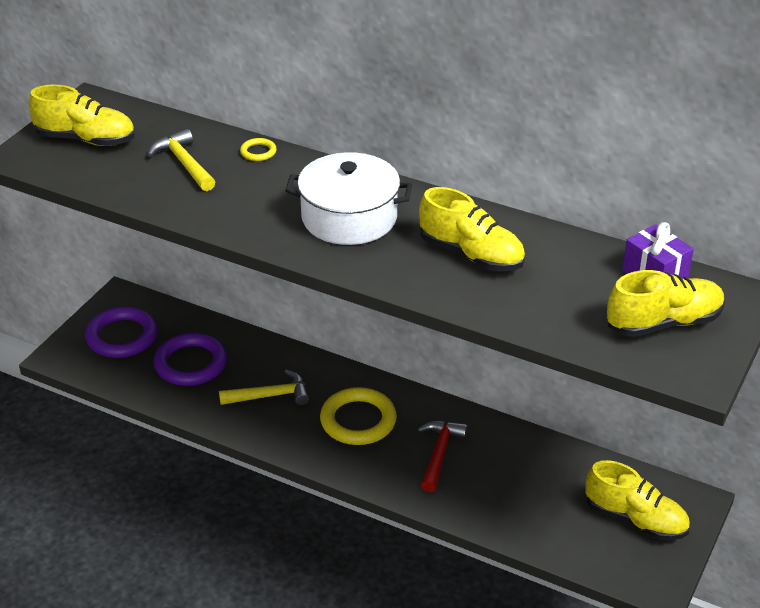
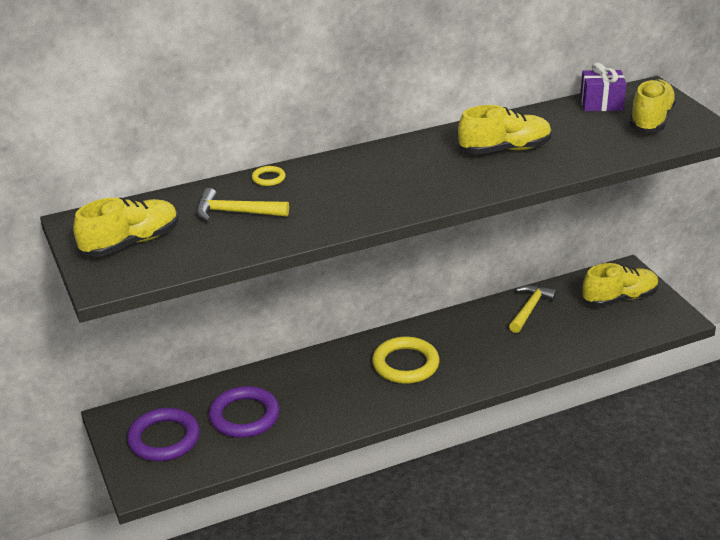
camera: 50 degrees left, 5 degrees down
(270, 396) = (330, 393): yellow hammer -> yellow hammer (530, 309)
(349, 218) = (403, 175): white pot -> none
(439, 454) = (479, 345): red hammer -> none

